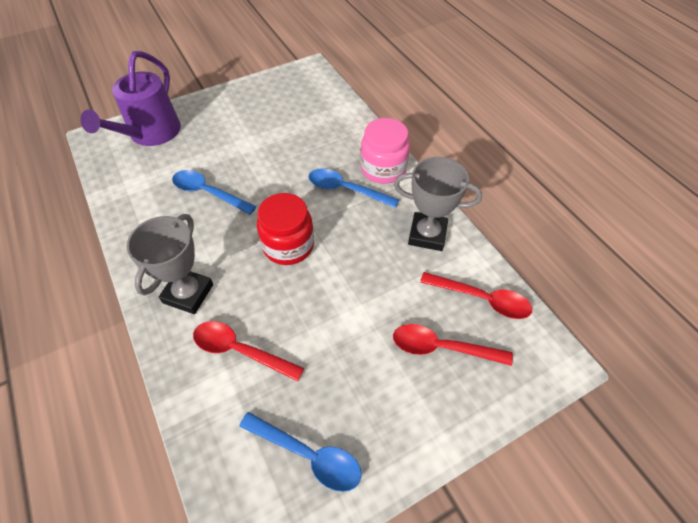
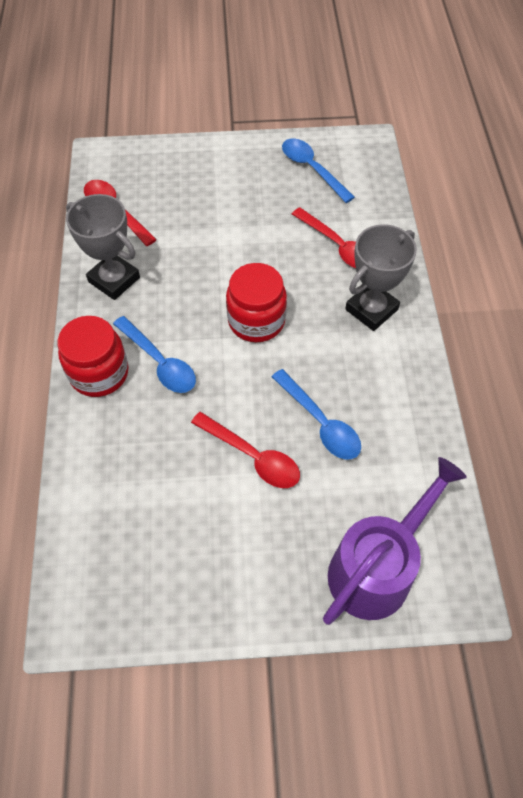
camera: 155 degrees left, 5 degrees up
(383, 169) = (99, 373): pink jar -> red jar
(442, 348) = (176, 192): red spoon -> red spoon (252, 456)

